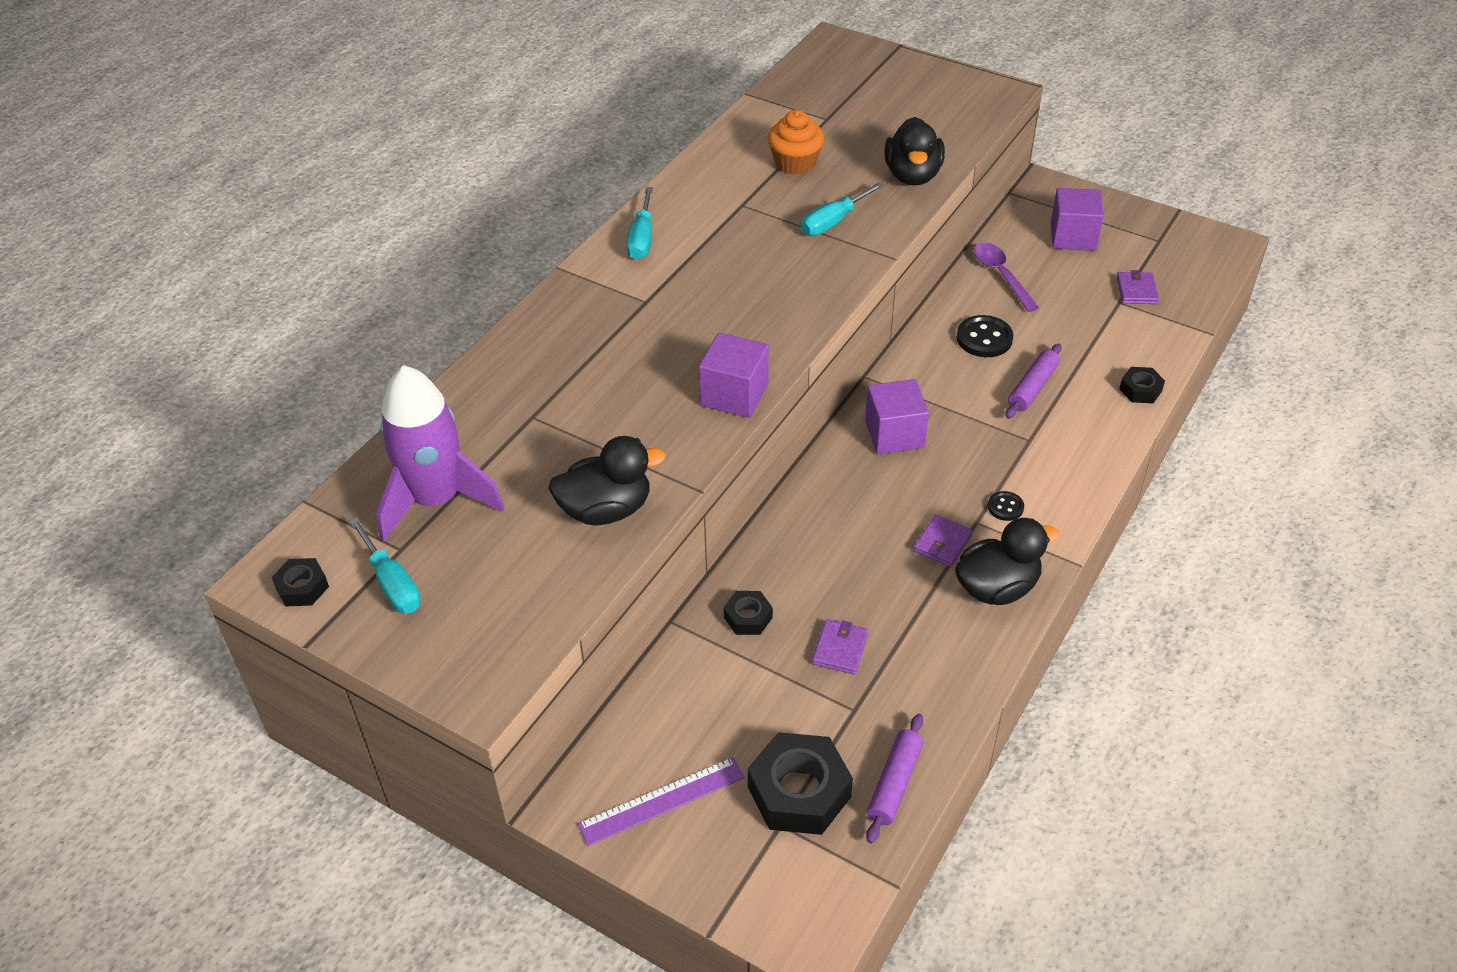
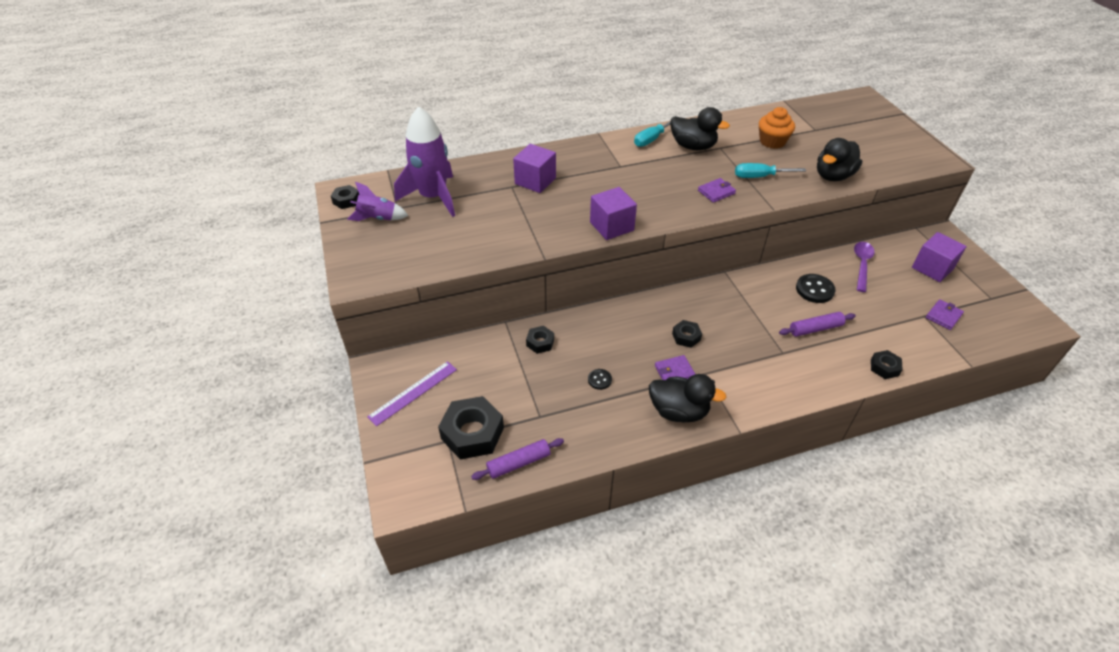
camera: 40 degrees right, 0 degrees up
(392, 583) = (378, 218): turquoise screwdriver -> purple rocket
(606, 510) = (494, 241): black duck -> black duck (693, 146)
(662, 801) = (413, 392): purple ruler -> purple ruler turned 60 degrees counterclockwise
(840, 649) = (565, 385): purple wallet -> purple wallet (716, 192)
(894, 434) = (709, 306): purple cube -> purple cube (535, 181)
(909, 490) = (686, 337): none -> black nut
(1005, 507) = (729, 376): black button -> black button (599, 380)

